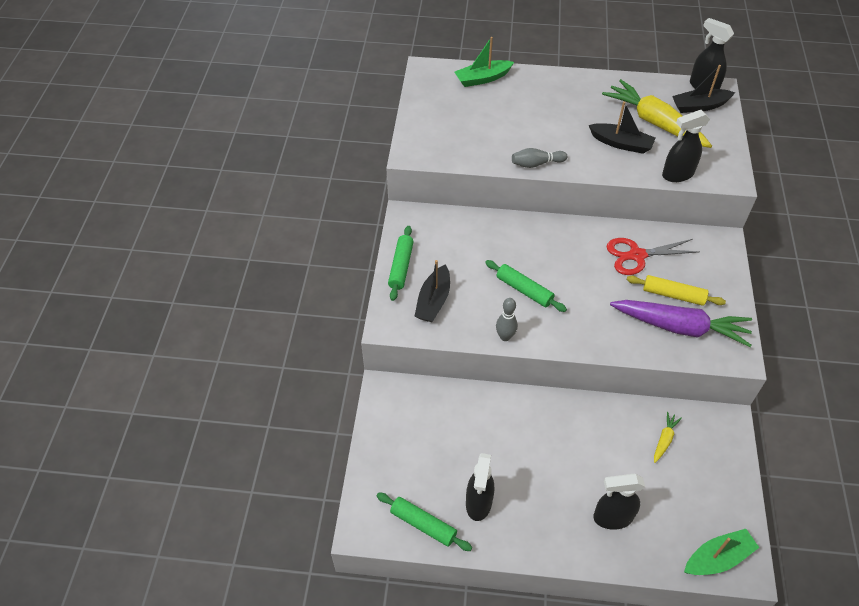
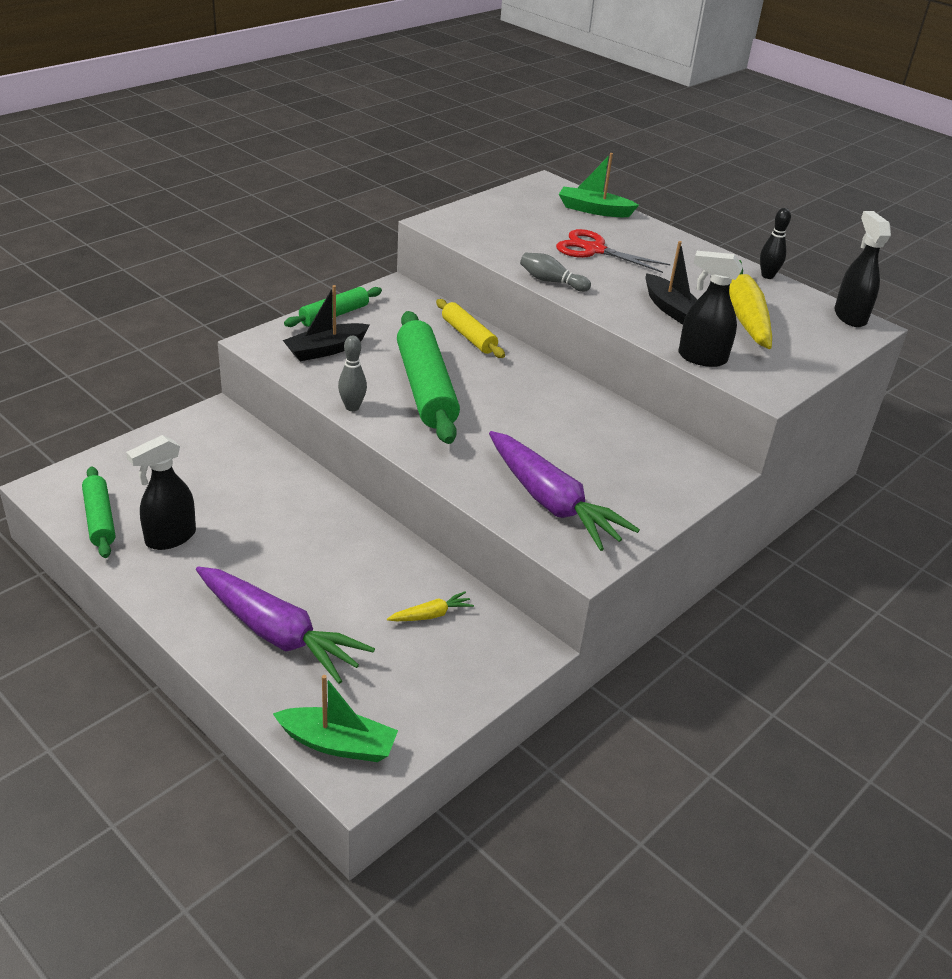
camera: 35 degrees right, 15 degrees down
(524, 290) = (425, 388): green rolling pin -> green rolling pin, size x1.77
(612, 517) = (278, 634): black spray bottle -> purple carrot
(632, 78) = (767, 276): none -> black bowling pin
(637, 255) = (591, 428): red scissors -> red scissors (594, 250)
(673, 295) = (585, 476): yellow rolling pin -> yellow rolling pin (468, 336)
(699, 106) = (819, 327): black boat -> none

